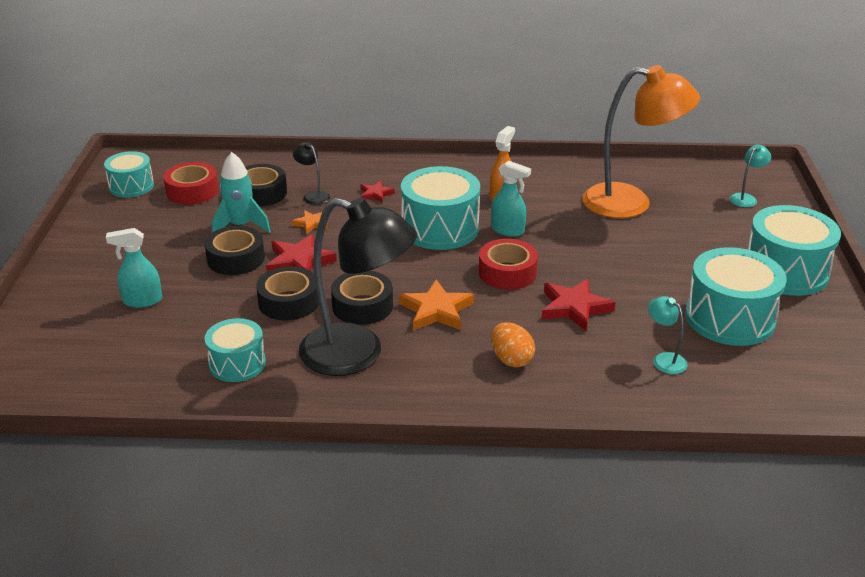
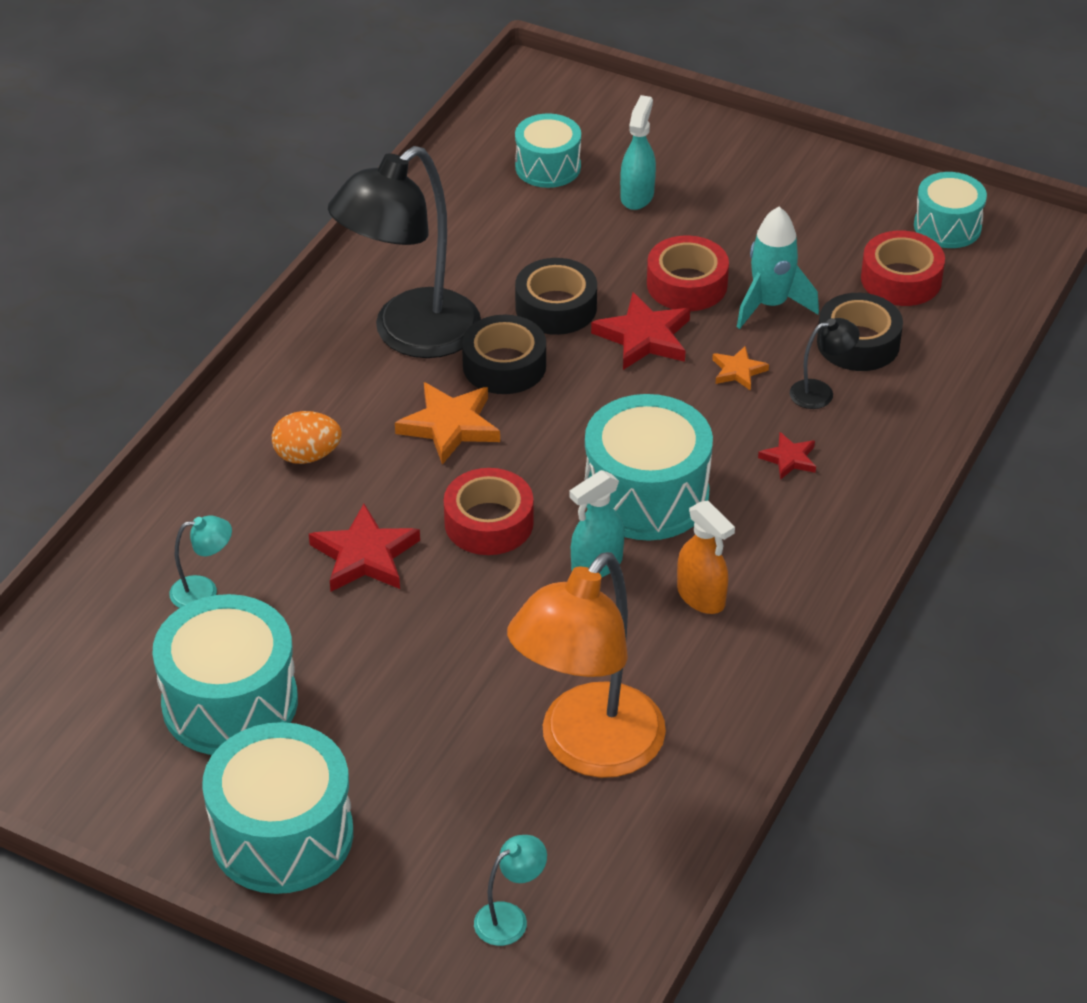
camera: 115 degrees right, 10 degrees up
(236, 259) = (687, 284): black tape -> red tape
(237, 363) = (461, 244): turquoise drum -> turquoise drum (548, 167)
(746, 198) = (510, 918): turquoise lamp -> turquoise lamp turned 105 degrees counterclockwise

